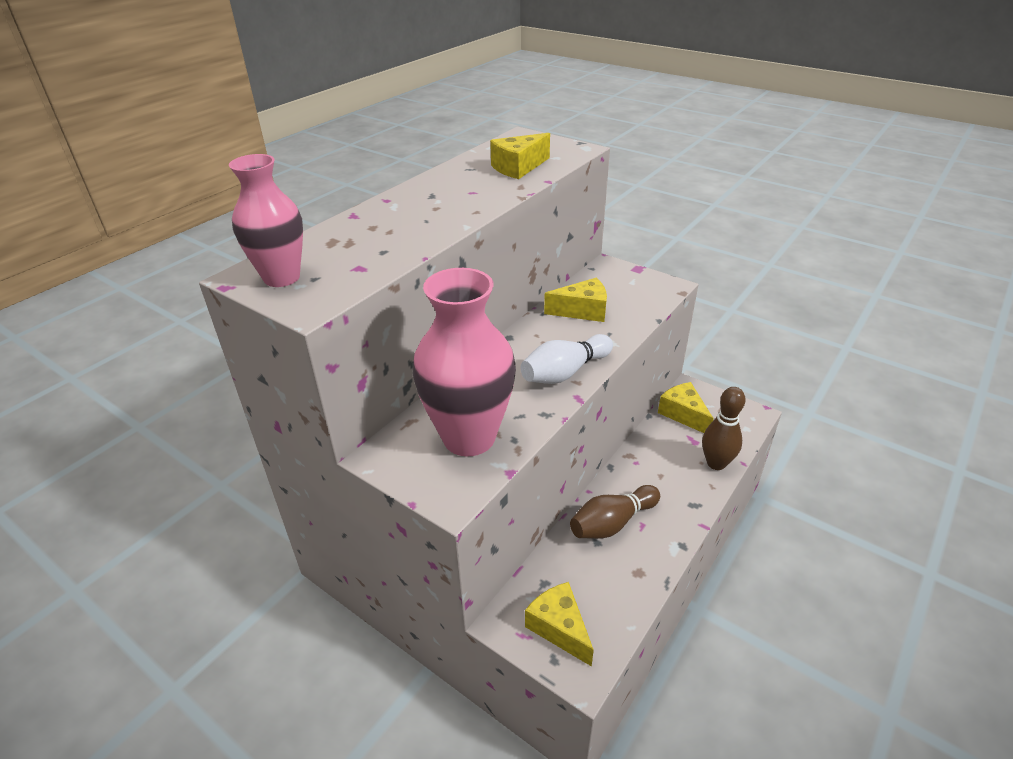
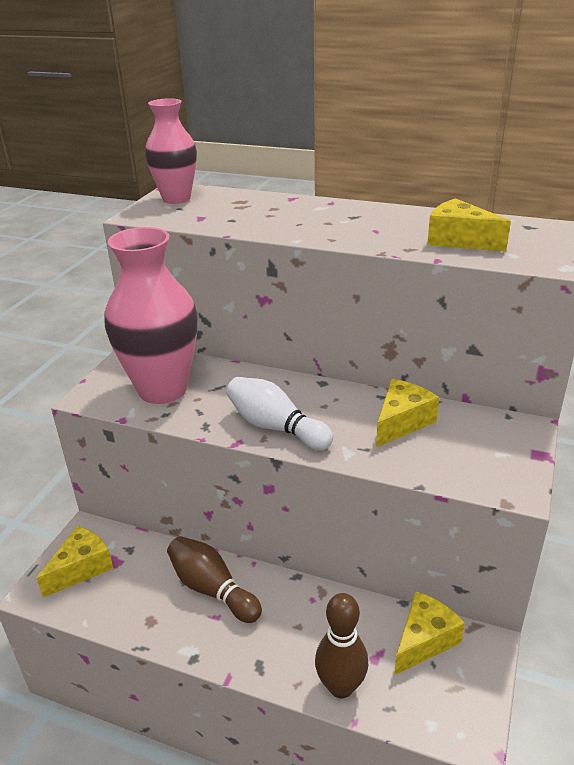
camera: 75 degrees right, 5 degrees down
(582, 311) = (401, 422): yellow cheese -> yellow cheese turned 120 degrees counterclockwise

